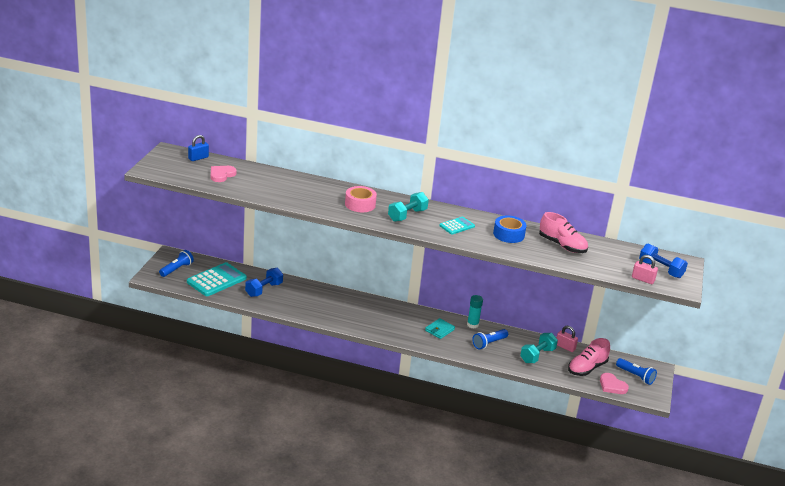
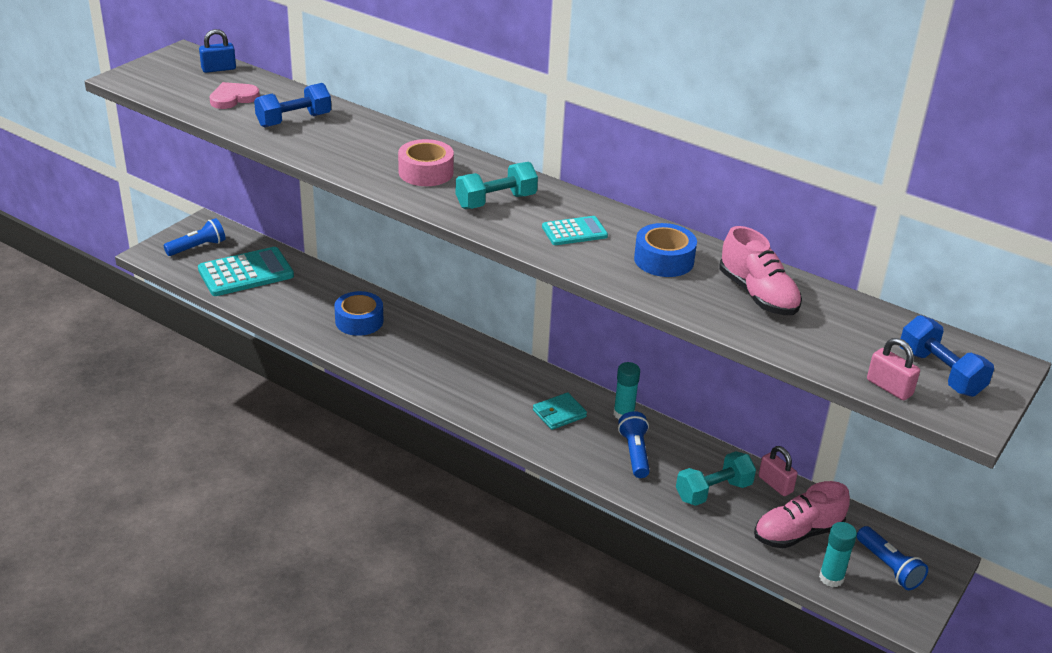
camera: 20 degrees right, 5 degrees up
(264, 290) = (308, 299): blue dumbbell -> blue dumbbell (294, 120)
(301, 298) = (359, 321): none -> blue tape
(489, 343) = (634, 453): blue flashlight -> blue flashlight turned 105 degrees clockwise
(612, 386) = (831, 578): pink heart -> turquoise glue stick

